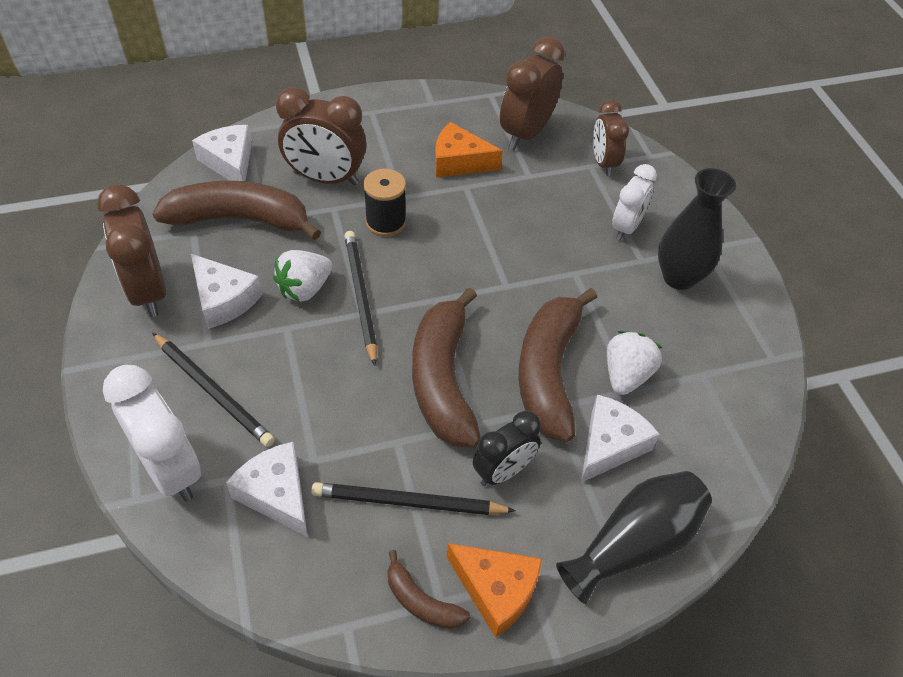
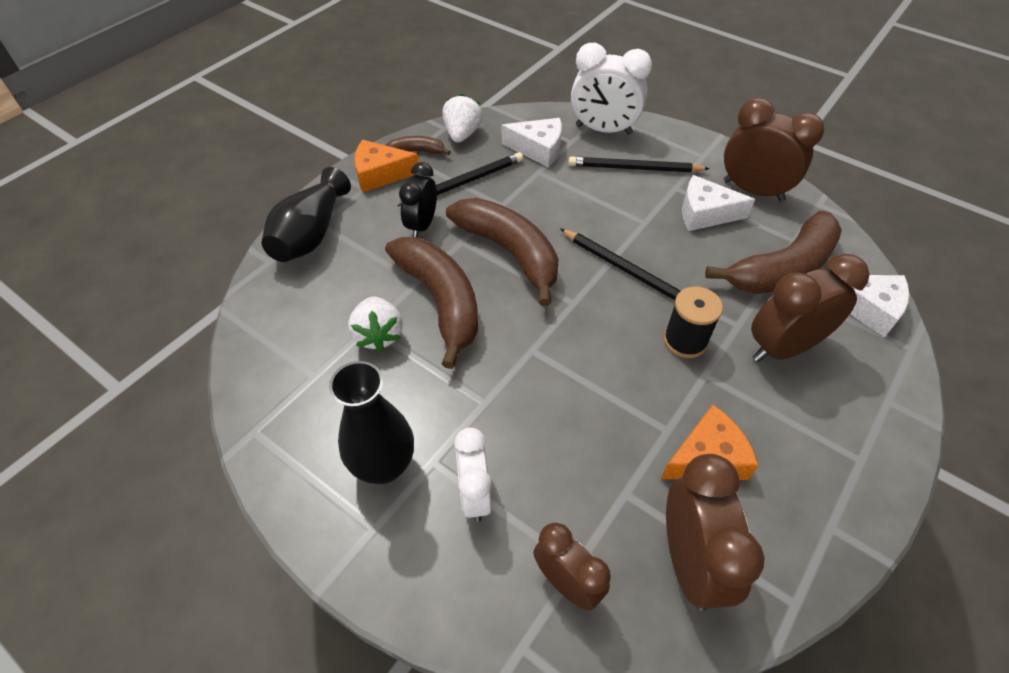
camera: 145 degrees right, 0 degrees up
(304, 289) = (668, 251): white strawberry -> white strawberry (462, 134)
(610, 445) = (360, 279): white cheese -> none

